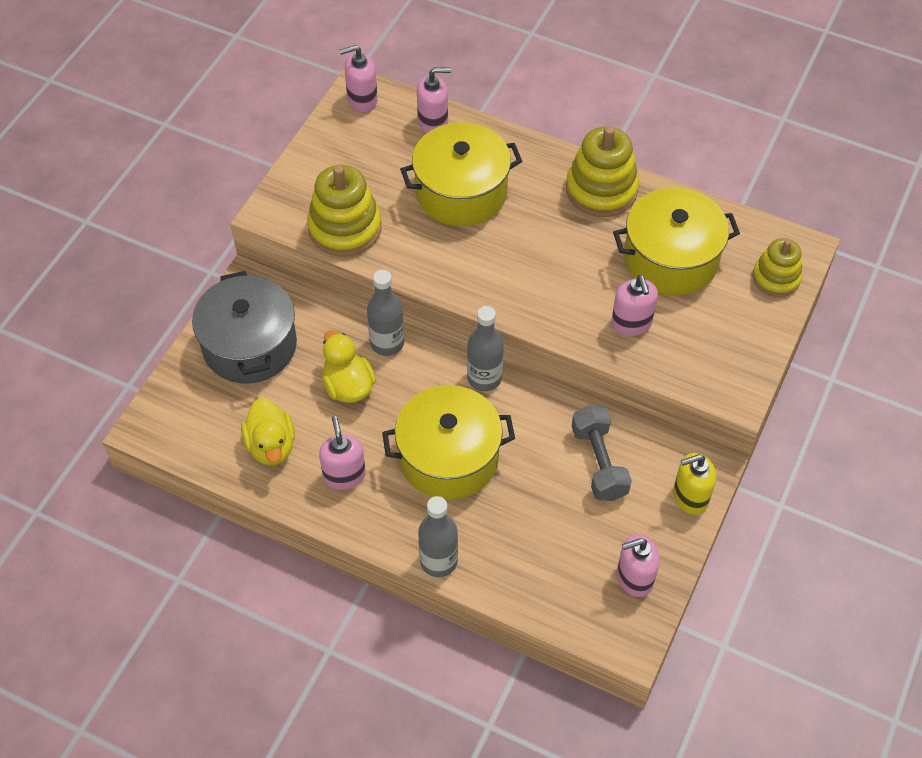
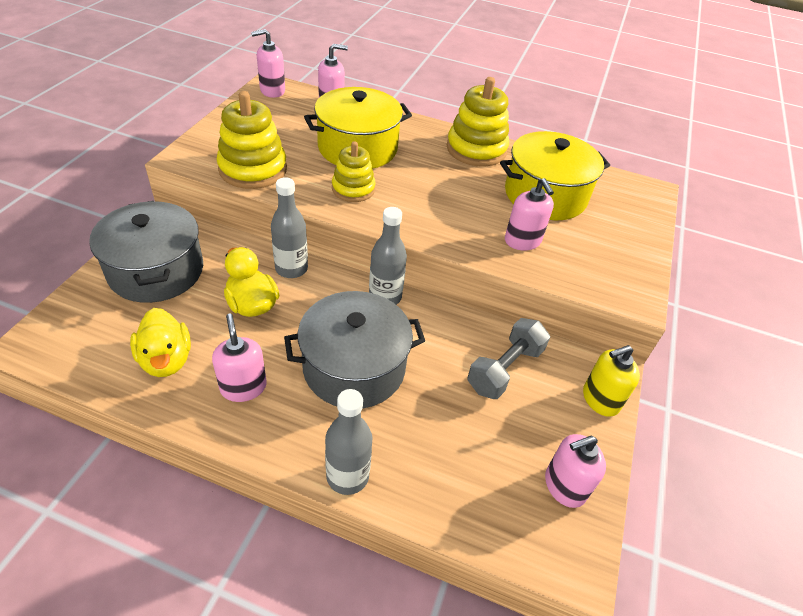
camera: 10 degrees left, 10 degrees down
(449, 457) = (354, 367): yellow pot -> grey pot
(599, 462) = (505, 369): grey dumbbell -> grey dumbbell turned 60 degrees clockwise
(776, 278) = (638, 209): yellow stacking toy -> yellow stacking toy (353, 189)

